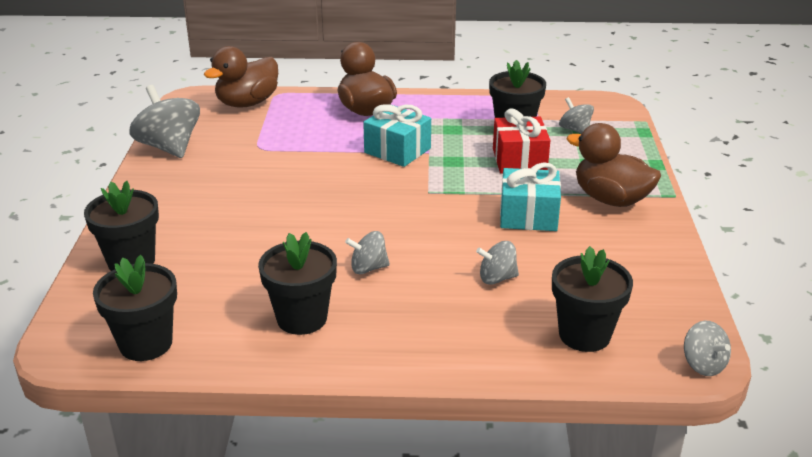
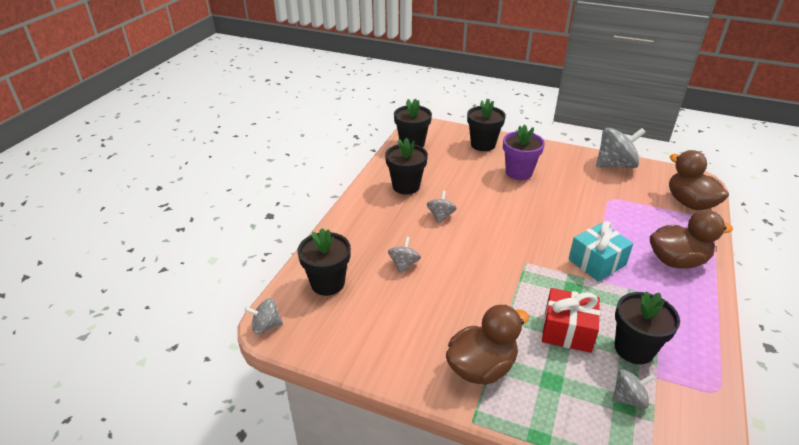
camera: 110 degrees right, 5 degrees up
(216, 217) = (518, 172): none -> purple flower pot
(528, 216) = (474, 305): turquoise gift -> none

